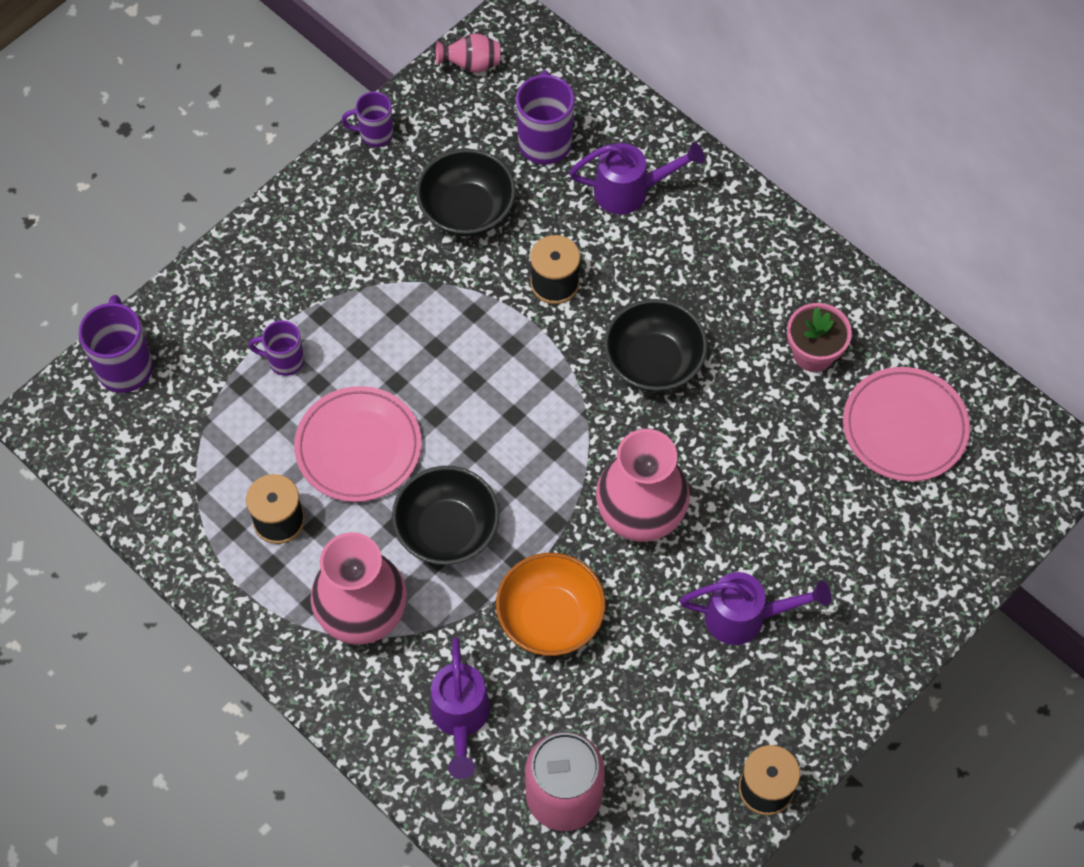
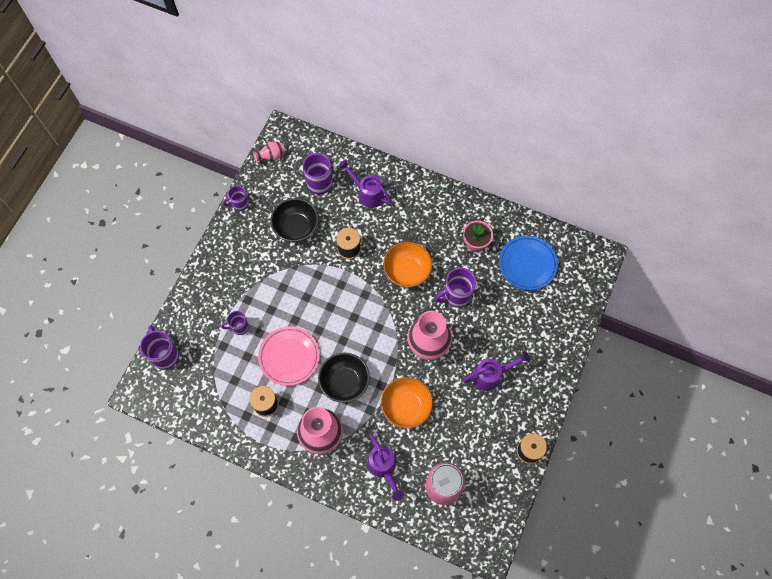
camera: 20 degrees left, 5 degrees up
(631, 191) = (367, 193): purple watering can -> purple watering can turned 120 degrees counterclockwise
(653, 362) = (407, 271): black bowl -> orange bowl
(734, 441) = (456, 296): none -> purple mug
(904, 427) = (527, 264): pink plate -> blue plate

